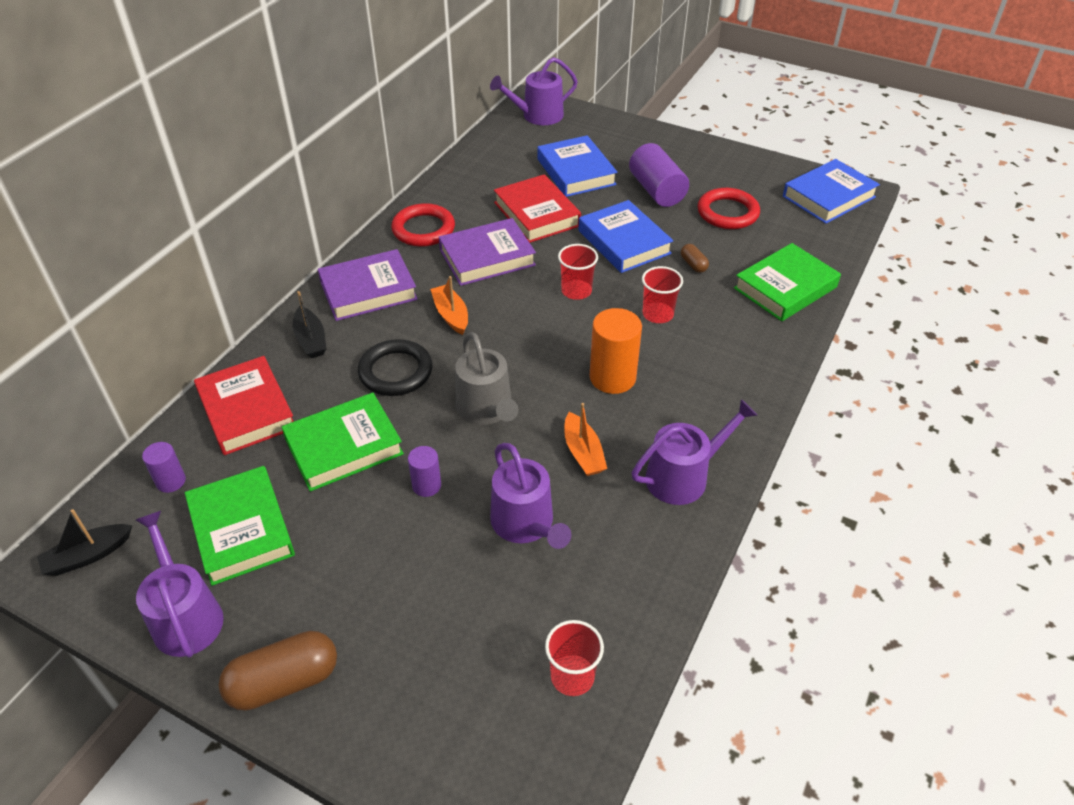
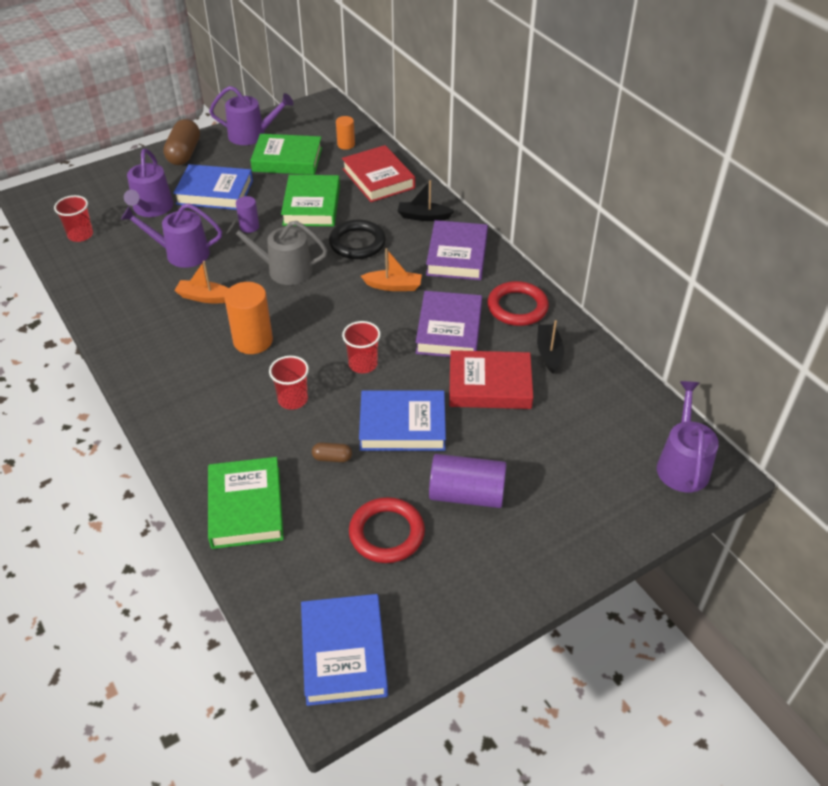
camera: 120 degrees right, 0 degrees up
(88, 556) = (320, 115): black boat -> black boat (549, 353)
(171, 481) = (346, 145): purple cylinder -> orange cylinder
(247, 410) = (378, 178): red book -> red book turned 60 degrees clockwise
(576, 172) = (544, 445): blue book -> blue book (215, 192)
(683, 476) = (139, 333): purple watering can -> purple watering can (151, 208)

